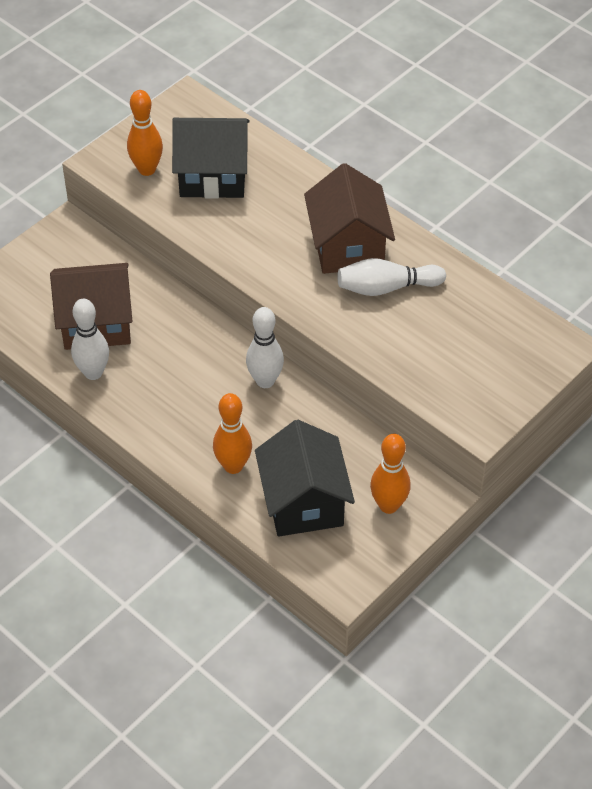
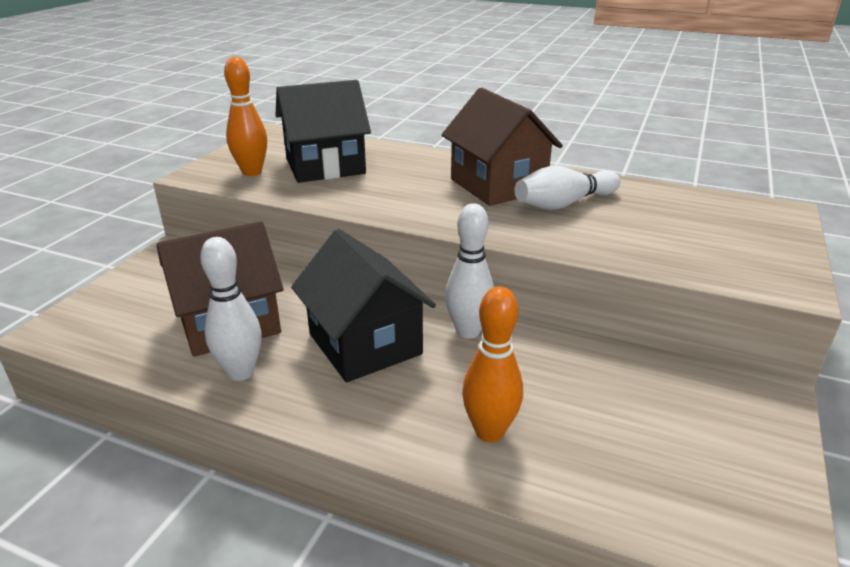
camera: 20 degrees left, 20 degrees down
(304, 502) = (617, 451): black house -> black house (365, 344)
(388, 505) = (725, 423): orange bowling pin -> none

